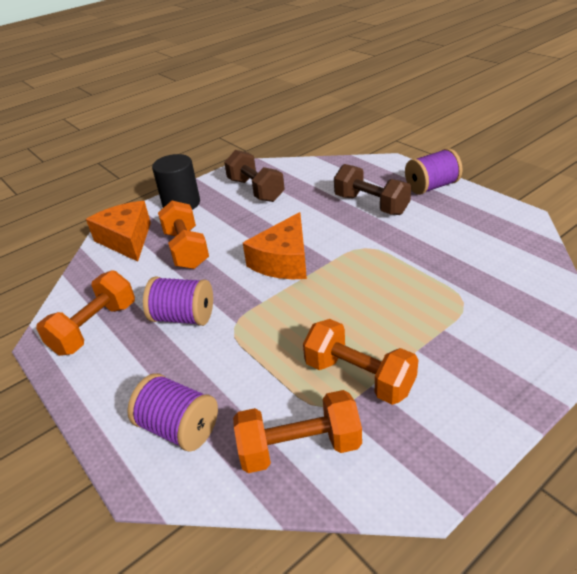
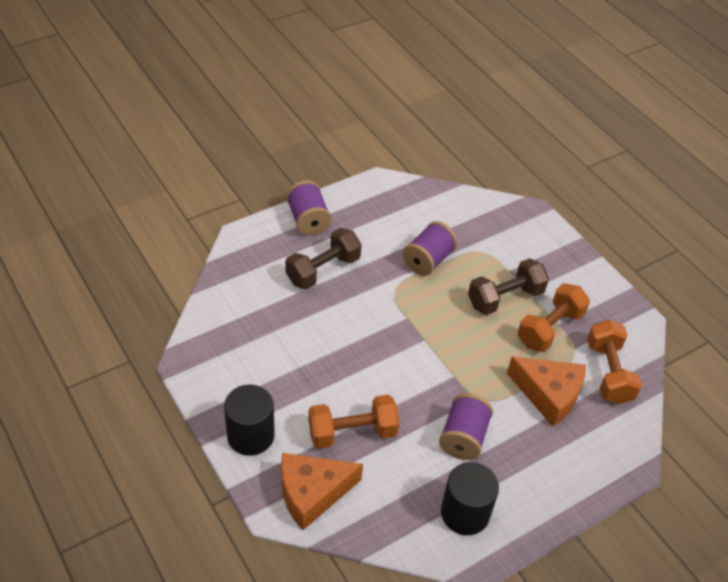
camera: 90 degrees left, 10 degrees up
(95, 328) = (465, 513): orange dumbbell -> black cylinder
(179, 428) = (588, 443): purple spool -> purple spool (428, 260)
(256, 190) = (250, 359): brown dumbbell -> brown dumbbell (505, 298)
(283, 261) = (397, 352): orange cheese -> orange cheese (549, 395)

